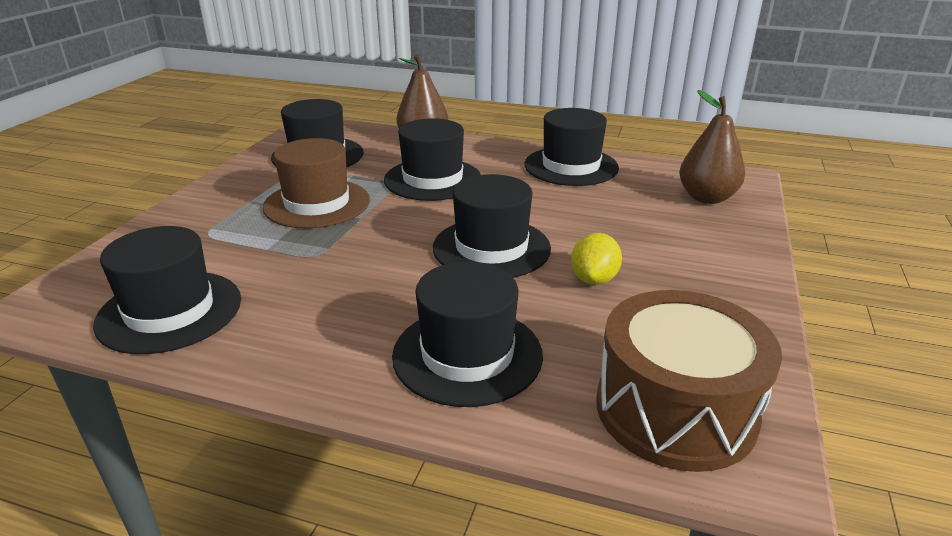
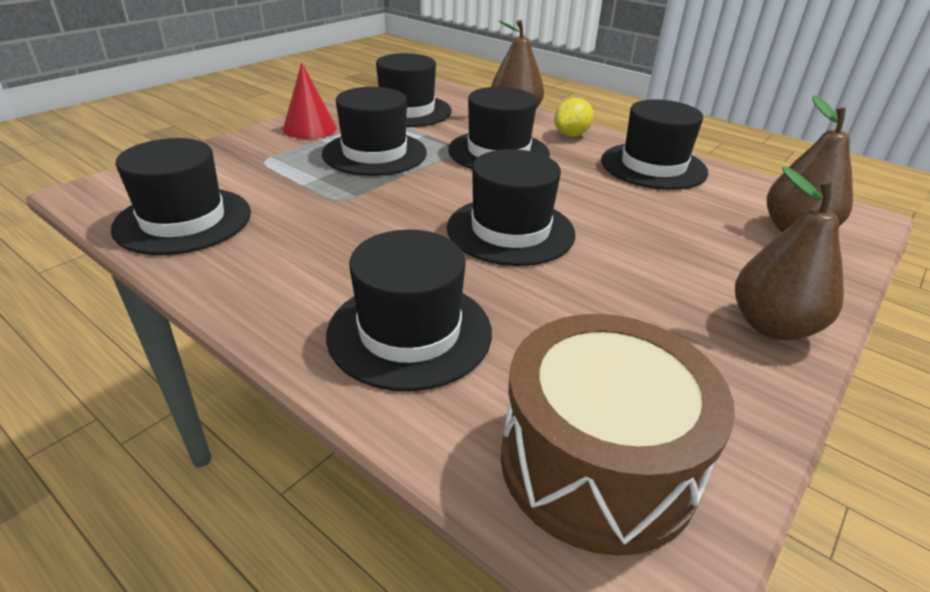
camera: 20 degrees right, 5 degrees up
(231, 191) = (310, 128): none -> red cone
(317, 204) = (374, 153): brown hat -> black hat
(594, 279) = (599, 289): yellow lemon -> yellow lemon (571, 135)
(732, 275) = (772, 326): none -> brown pear

